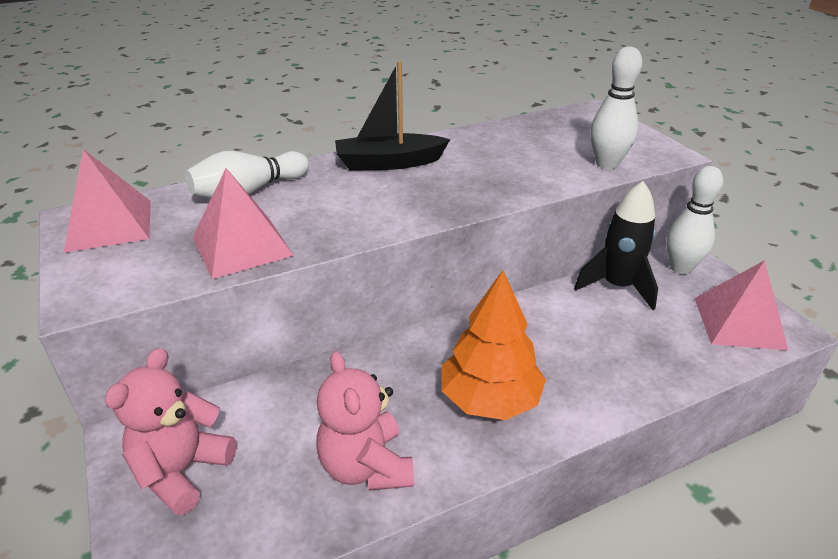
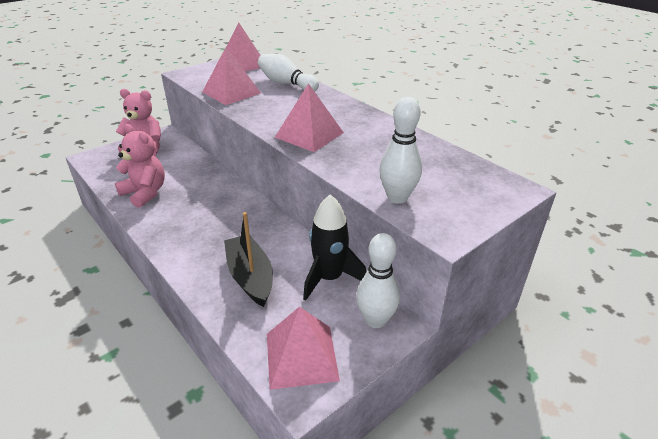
camera: 75 degrees right, 0 degrees up
(366, 466) = (145, 193): pink teddy bear -> pink teddy bear turned 75 degrees clockwise
(389, 163) = (343, 113): black boat -> black boat (250, 277)
(443, 194) = (309, 135): none -> pink pyramid
(490, 399) = (193, 226): orange tree -> none

